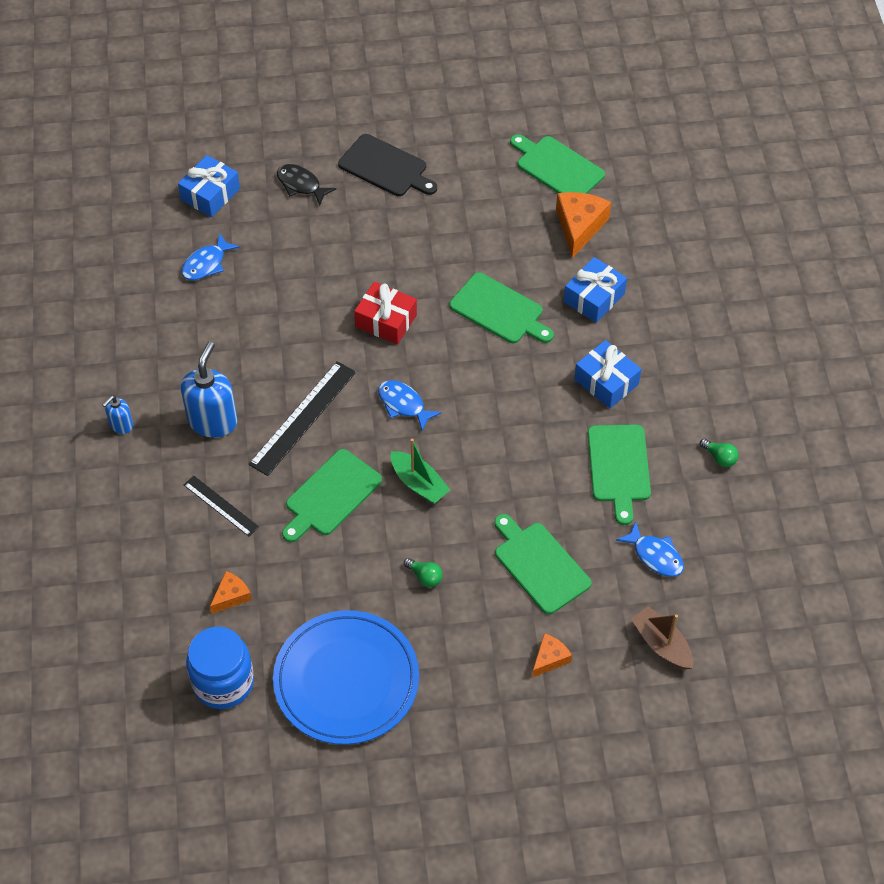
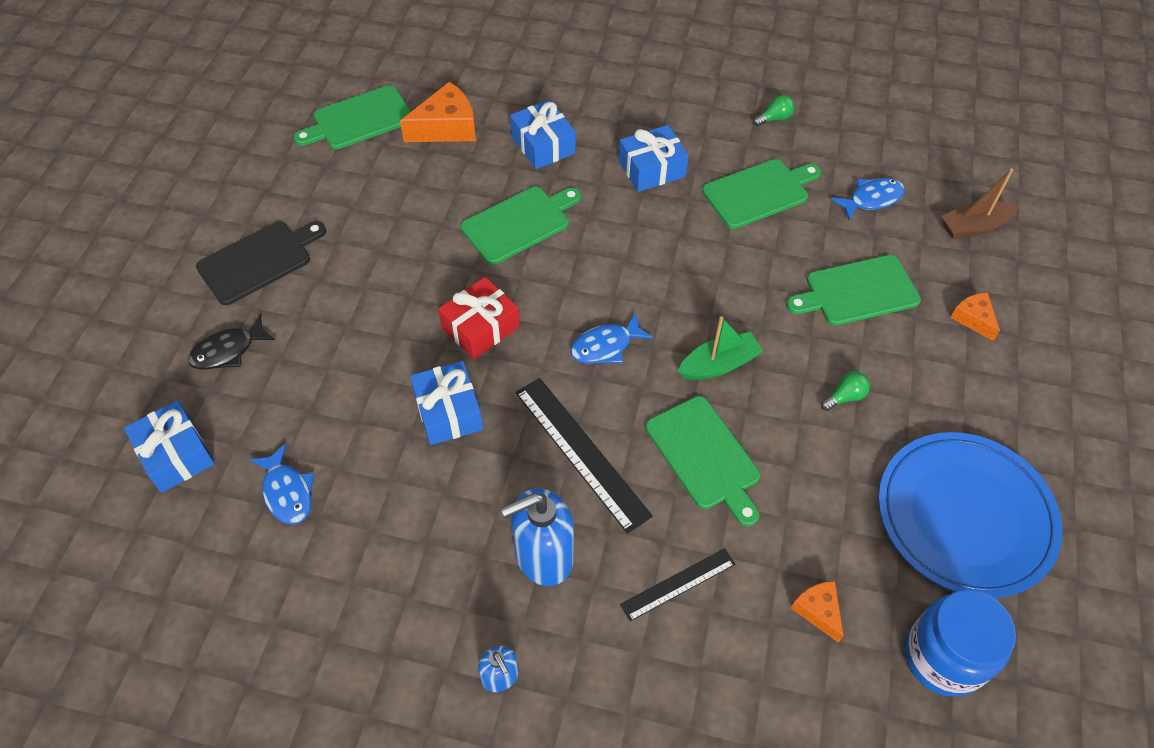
camera: 70 degrees left, 0 degrees up
(213, 421) = (543, 556): blue soap dispenser -> blue soap dispenser turned 60 degrees counterclockwise
(304, 328) = (448, 411): none -> blue gift
(579, 226) = (446, 127): orange cheese -> orange cheese turned 120 degrees clockwise
(619, 467) = (759, 192): green cutting board -> green cutting board turned 45 degrees counterclockwise

